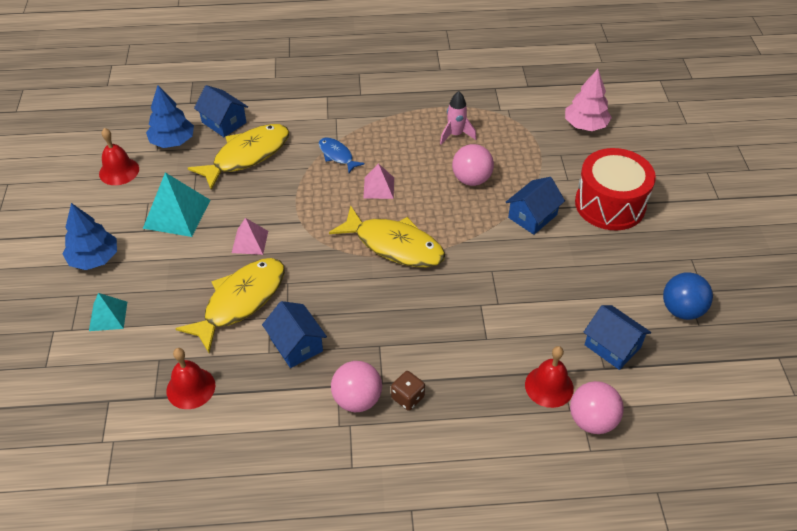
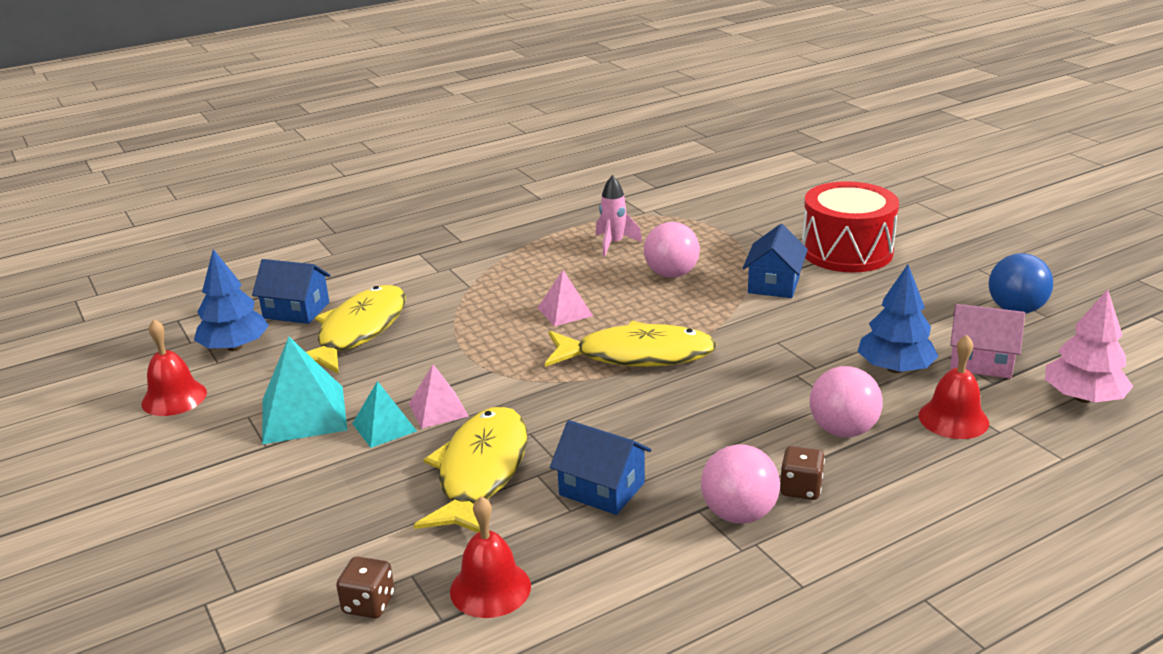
camera: 25 degrees left, 20 degrees down
(94, 258) = (209, 499): blue tree -> blue tree (895, 368)
(108, 316) = (286, 554): turquoise pyramid -> turquoise pyramid (384, 427)
(126, 369) = (368, 604): none -> brown dice
(337, 155) = (483, 299): blue fish -> none
(585, 125) = (752, 200): pink tree -> pink tree (1083, 398)
(592, 420) = (1033, 431): pink ball -> pink ball (843, 430)
(612, 346) = (981, 361): blue house -> pink house

